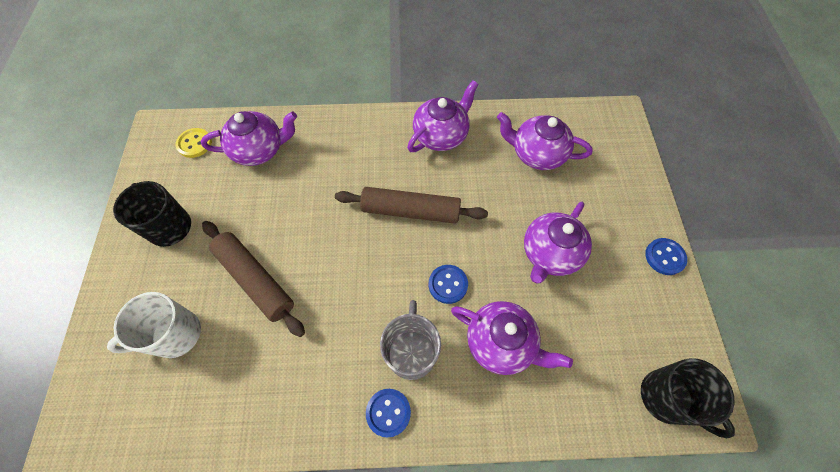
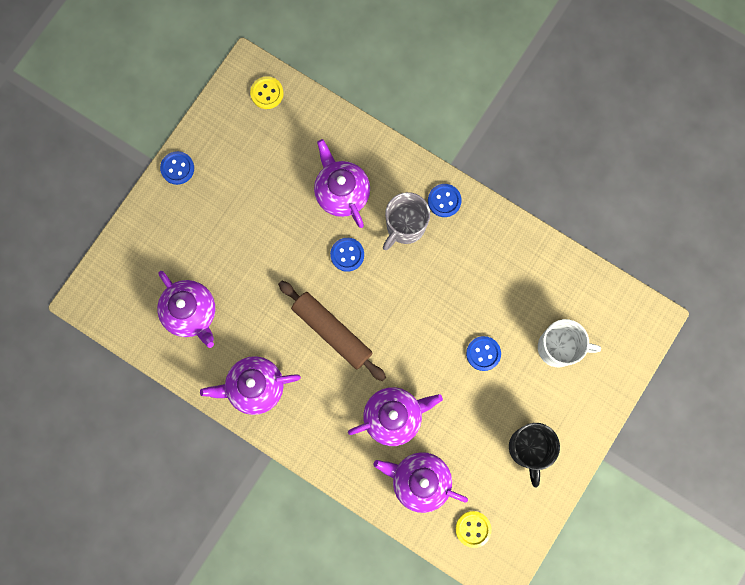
camera: 145 degrees left, 15 degrees up
(255, 279) = (483, 353): brown rolling pin -> blue button
(550, 254) = (256, 226): purple teapot -> purple teapot (393, 416)
(667, 398) = (267, 93): black mug -> yellow button

